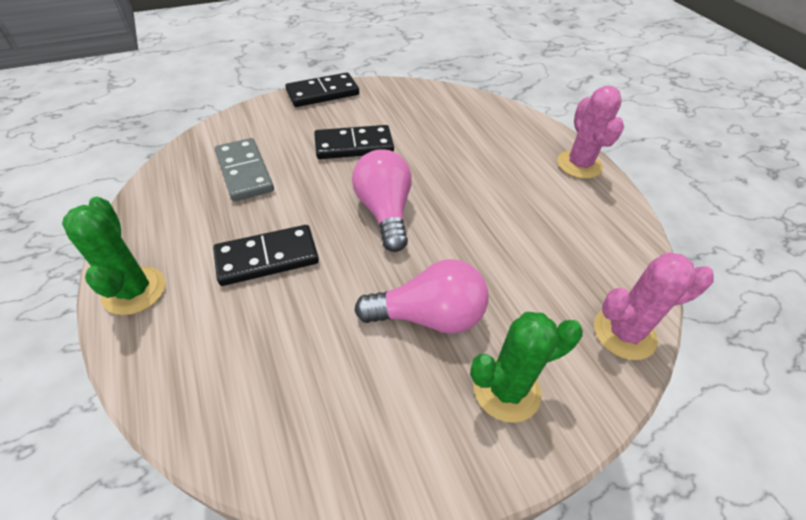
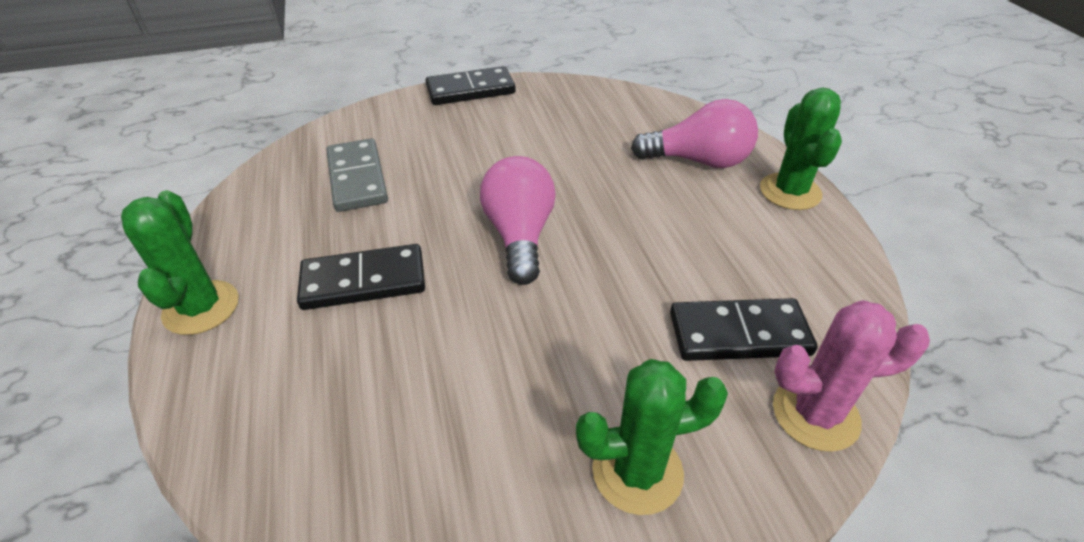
camera: 10 degrees right, 5 degrees down
(354, 145) = (496, 154): black domino -> black domino (739, 334)
(429, 316) = (551, 368): pink light bulb -> pink light bulb (698, 161)
(579, 165) = (790, 192): pink cactus -> green cactus

